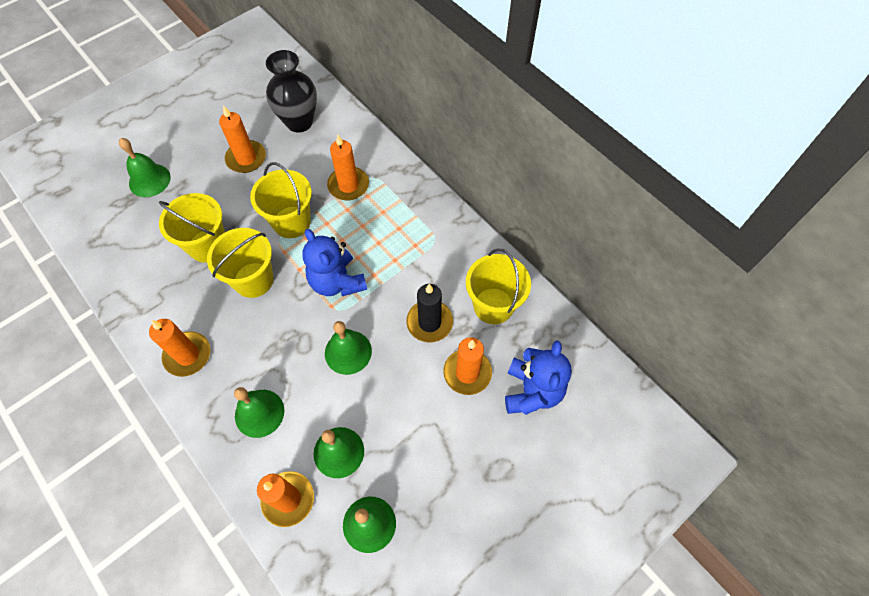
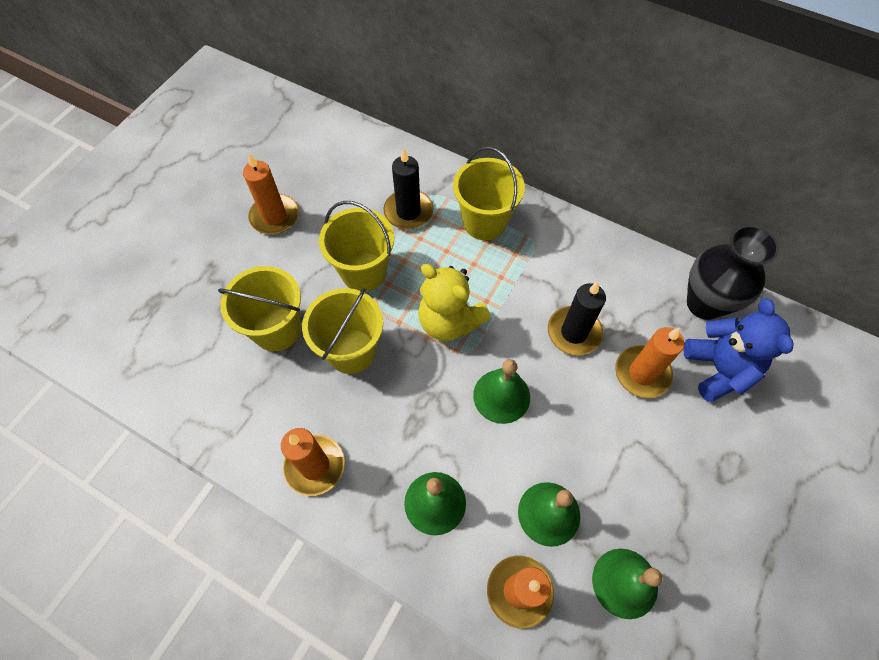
camera: 20 degrees left, 0 degrees up
(149, 180) = (167, 275): green bell -> none
(299, 122) = (317, 159): black vase -> black vase (704, 304)
(337, 282) = (449, 321): blue teddy bear -> yellow teddy bear
(348, 185) = (408, 212): orange candle -> black candle
(493, 306) = (631, 292): yellow bucket -> yellow bucket (484, 222)

